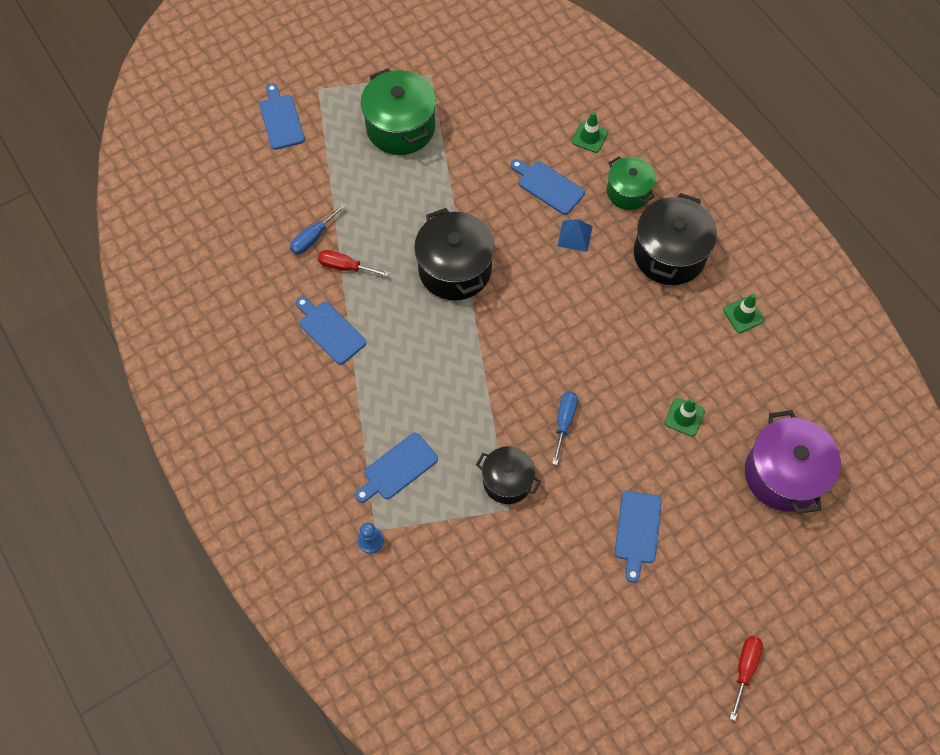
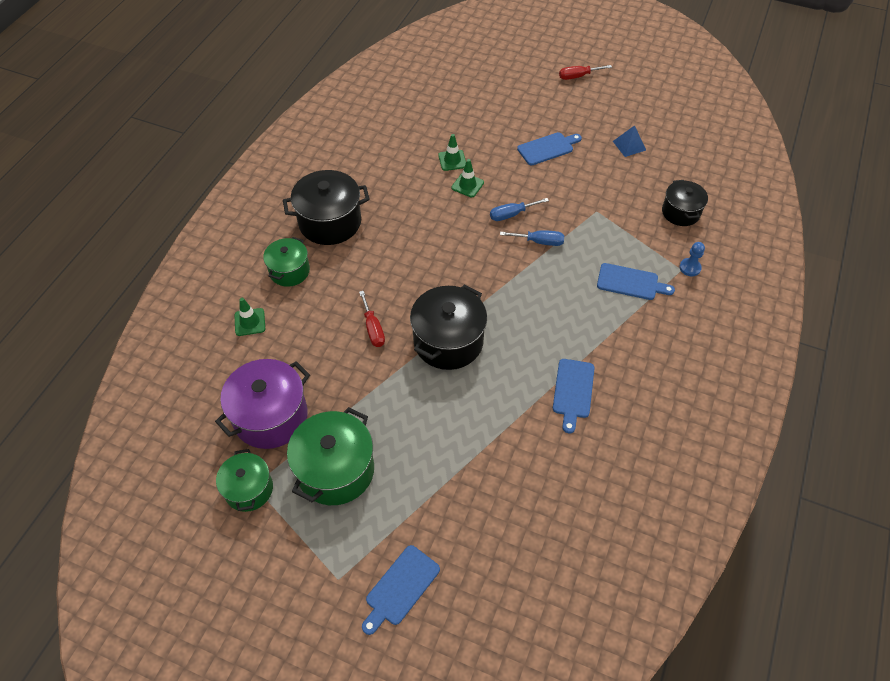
camera: 125 degrees left, 10 degrees down
(313, 238) = (504, 463): blue screwdriver -> blue screwdriver (539, 242)
(345, 267) = (510, 419): red screwdriver -> red screwdriver (373, 329)
(430, 70) = (249, 489): none -> green pot
(507, 481) = (579, 221): black pot -> black pot (680, 212)
(548, 186) = (321, 323): blue cutting board -> none
(574, 236) = (356, 283): blue pyramid -> blue pyramid (629, 145)
(743, 315) = (350, 165): green traffic cone -> green traffic cone (467, 185)
(783, 474) = (449, 104): purple pot -> purple pot (270, 416)

